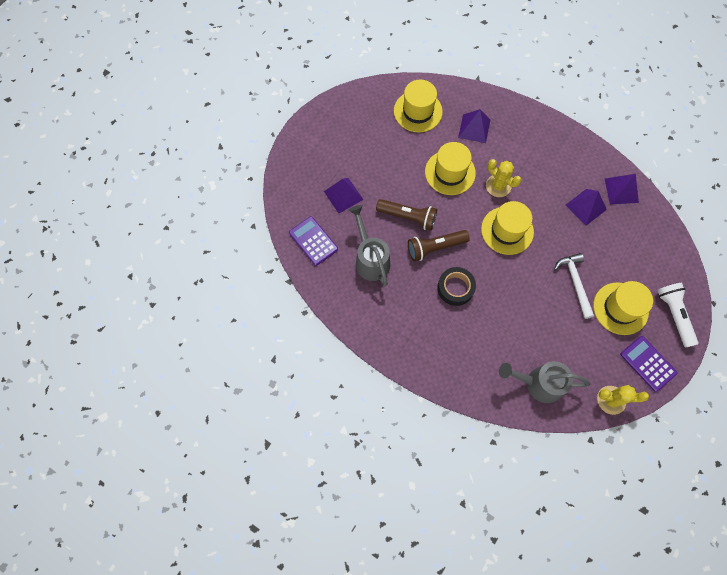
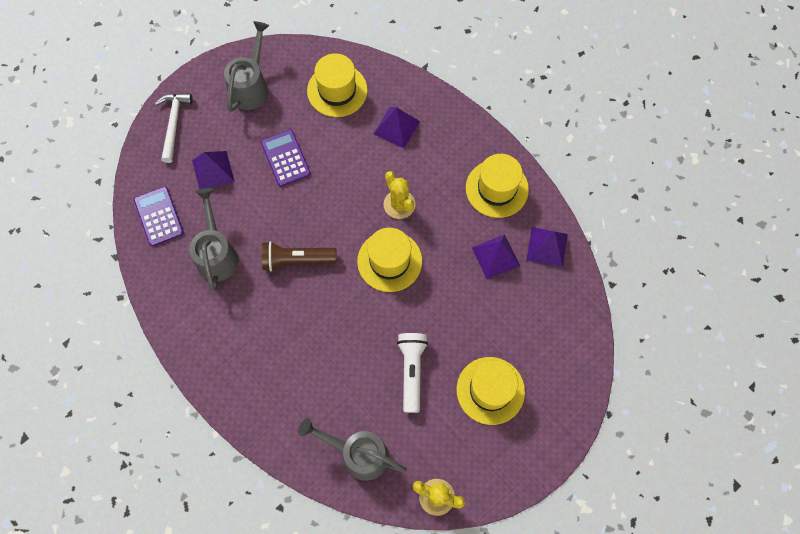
camera: 15 degrees right, 0 degrees up
(349, 124) = (251, 86): none -> grey watering can
(408, 217) = (278, 215): brown flashlight -> none
(450, 172) = (347, 174): yellow hat -> yellow hat (497, 188)
(455, 288) = (302, 314): black tape -> none
(575, 282) = (447, 345): white hammer -> white hammer (174, 124)
(647, 363) = (498, 465): purple calculator -> purple calculator (285, 158)
(674, 315) = (552, 416): white flashlight -> white flashlight (411, 371)

